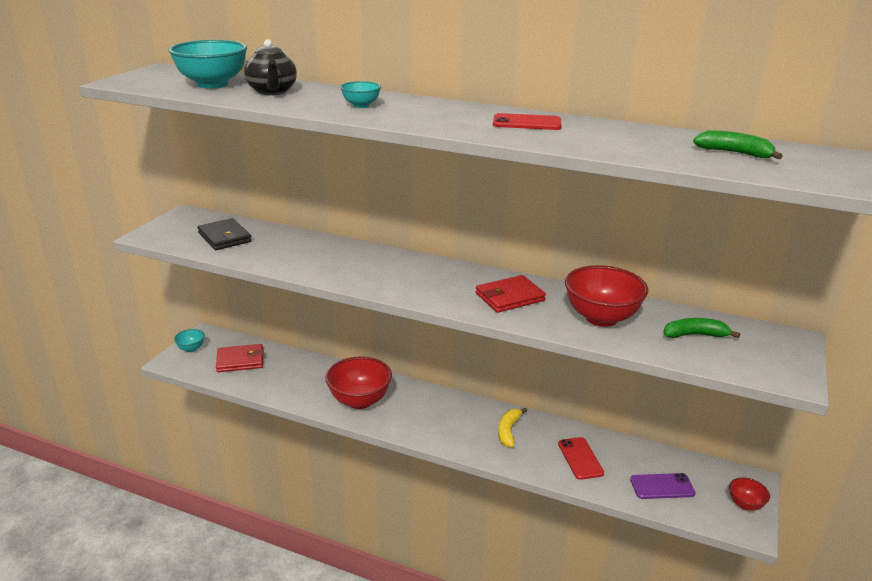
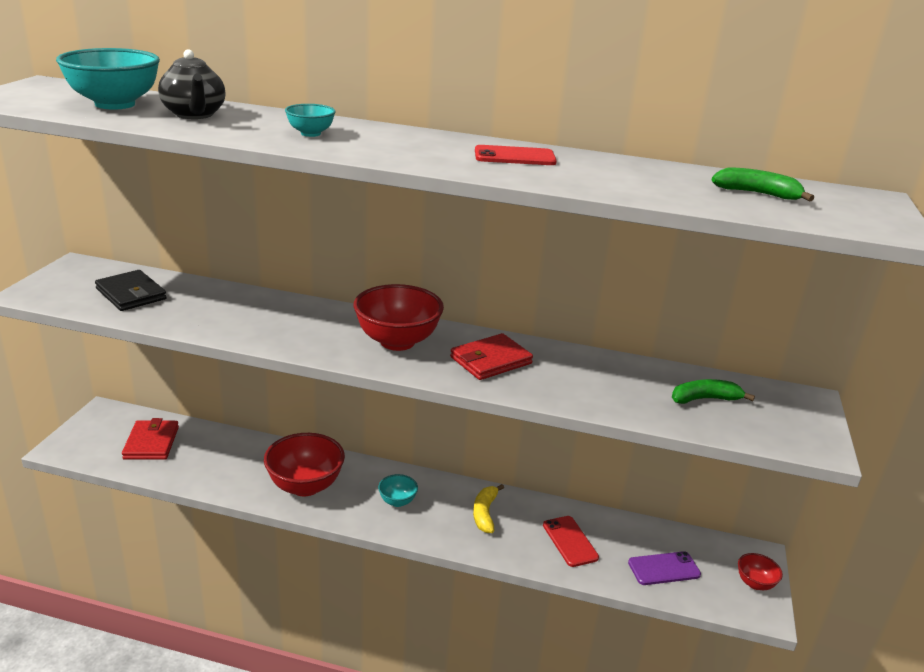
camera: 10 degrees left, 0 degrees up
(191, 348) = (86, 430): turquoise bowl -> turquoise bowl (397, 501)
(240, 360) = (151, 443): red wallet -> red wallet turned 75 degrees counterclockwise
(601, 318) = (599, 382): red bowl -> red bowl (397, 341)

